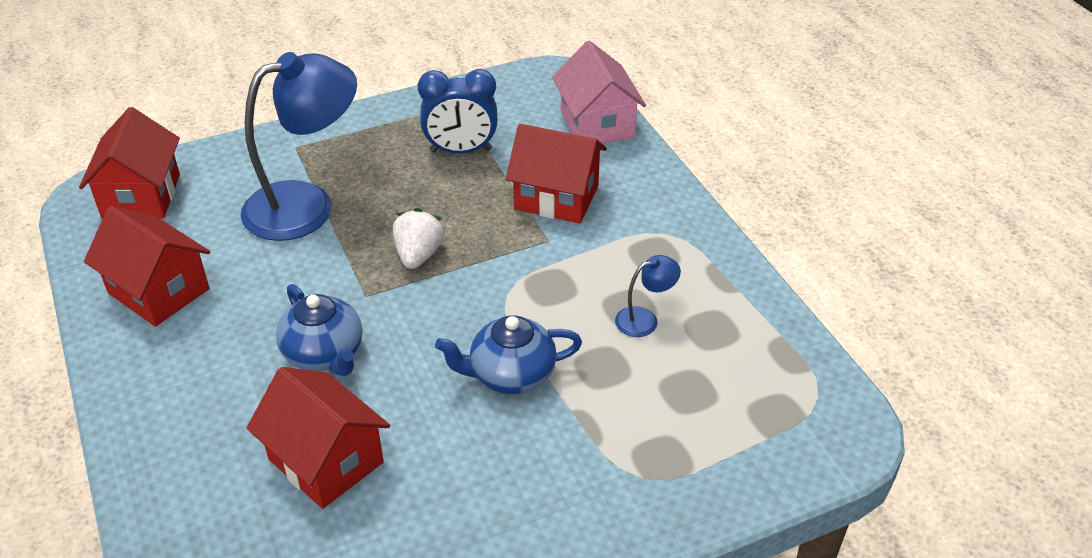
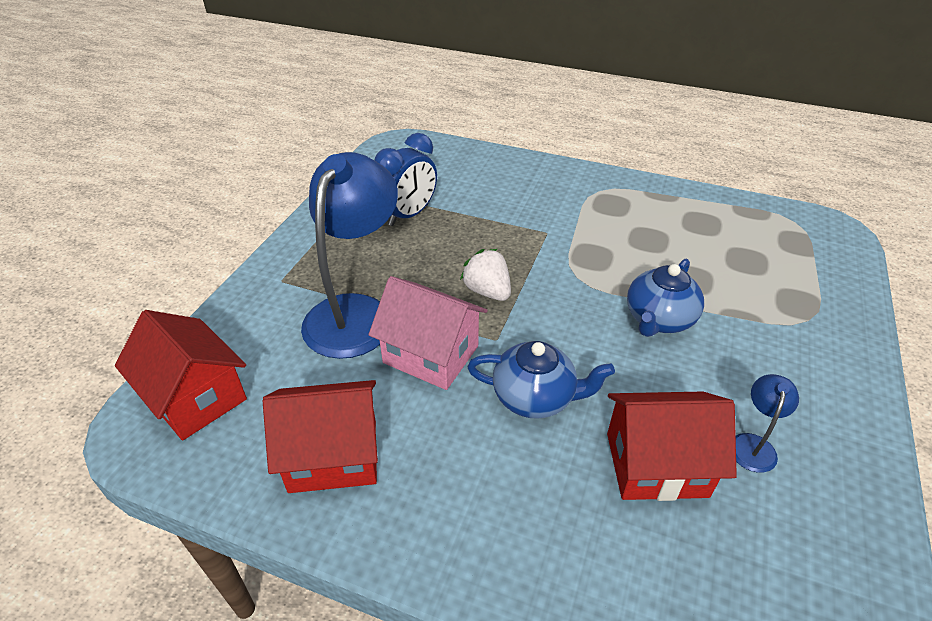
camera: 45 degrees left, 0 degrees up
(556, 197) = (511, 207): red house -> none
(597, 124) = (466, 157): pink house -> pink house (431, 354)
(645, 319) = (666, 239): blue lamp -> blue lamp (753, 444)

